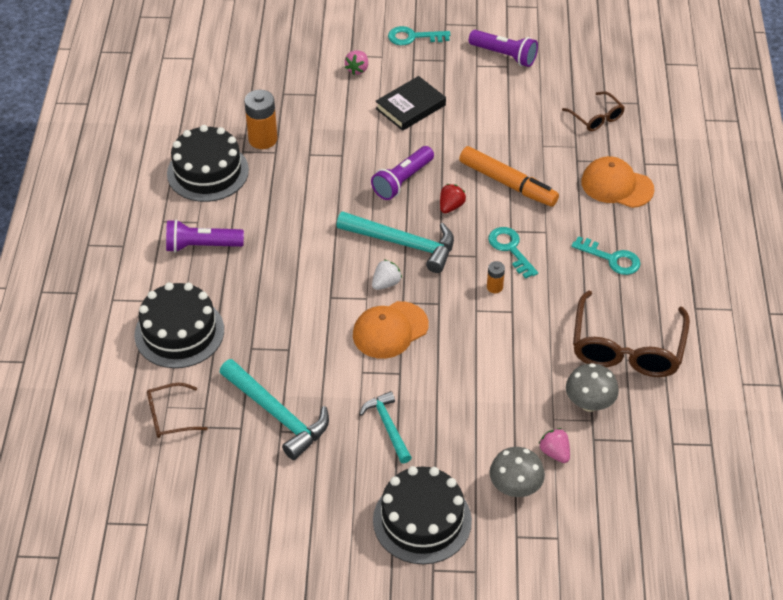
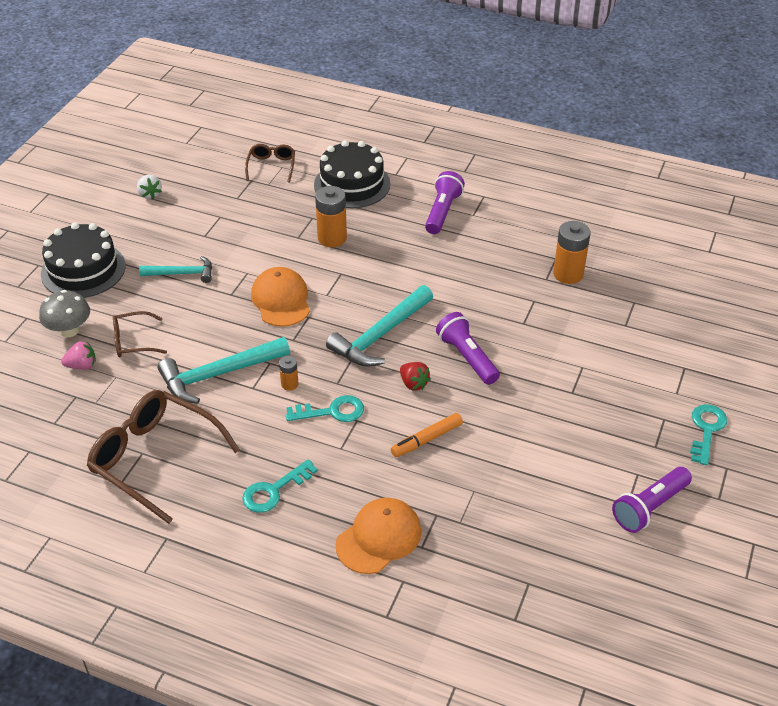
camera: 110 degrees right, 5 degrees down
(208, 172) = (535, 231): black cake -> none
(277, 414) = (236, 218): turquoise hammer -> turquoise hammer (218, 375)
(279, 320) = (332, 238): none -> orange battery
(357, 69) = (658, 367): pink strawberry -> none
(386, 283) = (337, 311): white strawberry -> white strawberry (150, 194)
(410, 107) = (580, 394): black book -> none
(508, 183) = (427, 440): orange marker -> orange marker, size x0.63
(589, 403) = (114, 407): grey mushroom -> none
(596, 117) = (502, 562): brown glasses -> brown glasses (133, 341)

